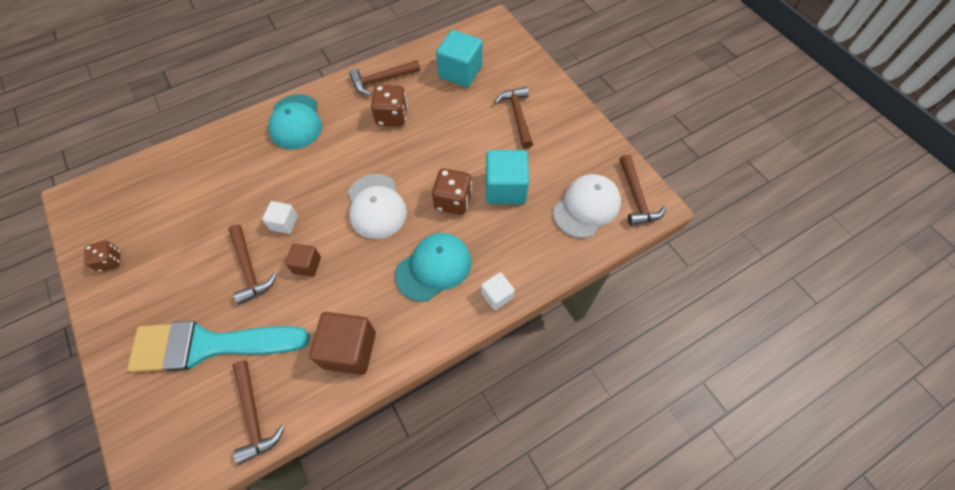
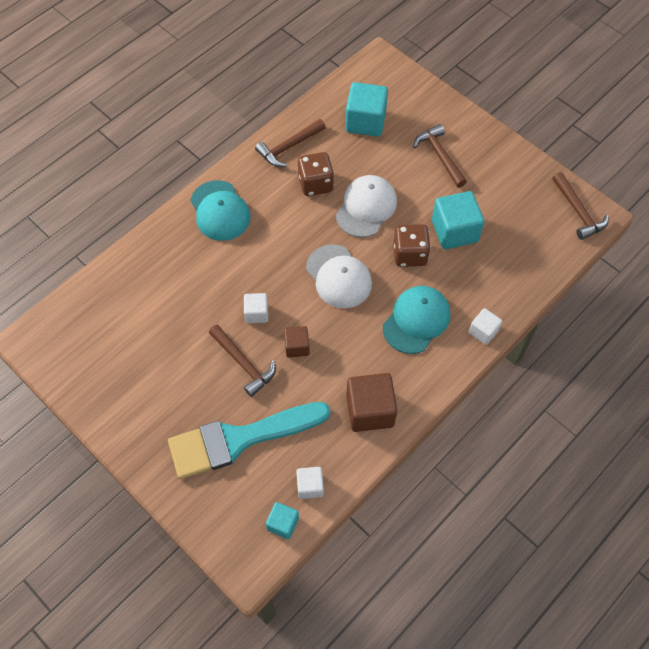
camera: 15 degrees left, 0 degrees up
(110, 261) = (103, 389): brown dice -> none
(208, 450) = (283, 523): none -> turquoise cube
(254, 416) = (310, 486): brown hammer -> white cube
(586, 207) = (536, 231): white cap -> white cap (366, 207)

